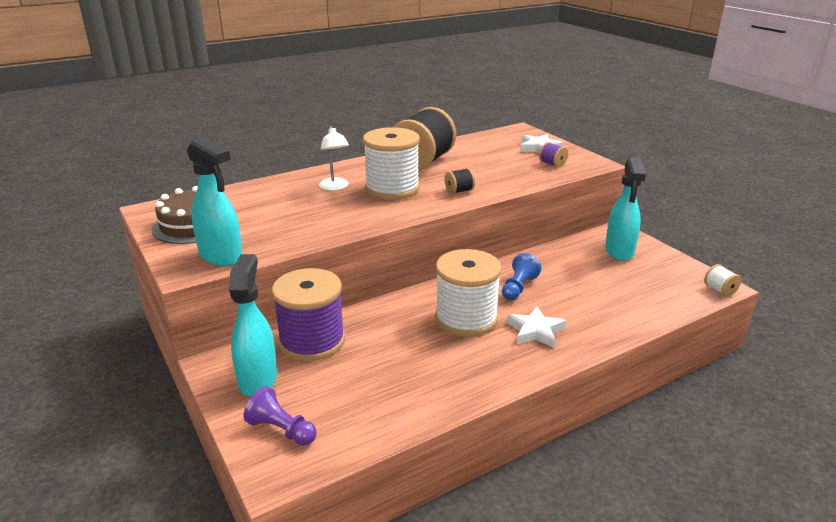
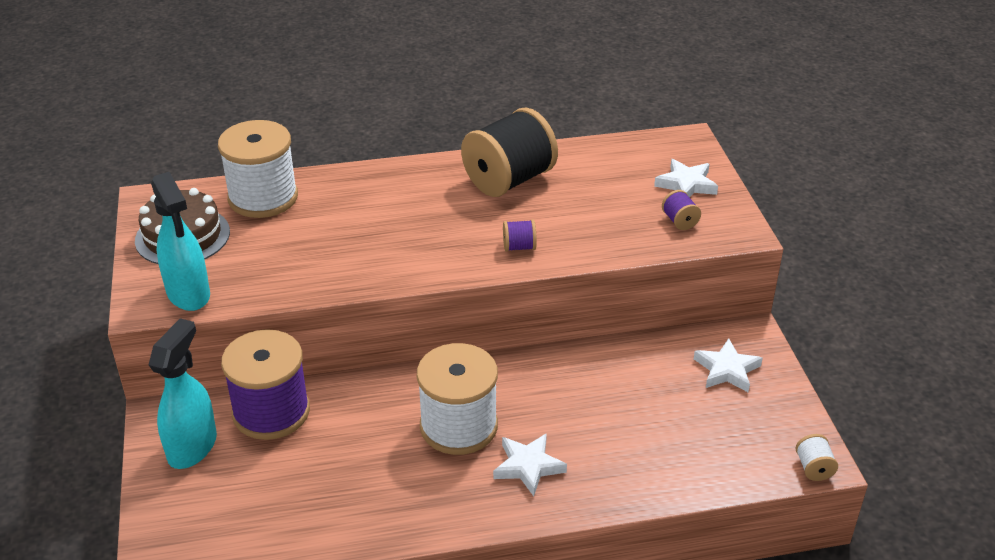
camera: 20 degrees right, 10 degrees up
(281, 430) = (186, 517): purple pawn -> none
(335, 187) = (372, 206): white lamp -> none
(392, 189) = (439, 224): white spool -> white spool (263, 197)
(459, 191) = (519, 247): black spool -> purple spool
(518, 288) = (552, 396): blue pawn -> none
(619, 251) = (727, 370): turquoise spray bottle -> white star

